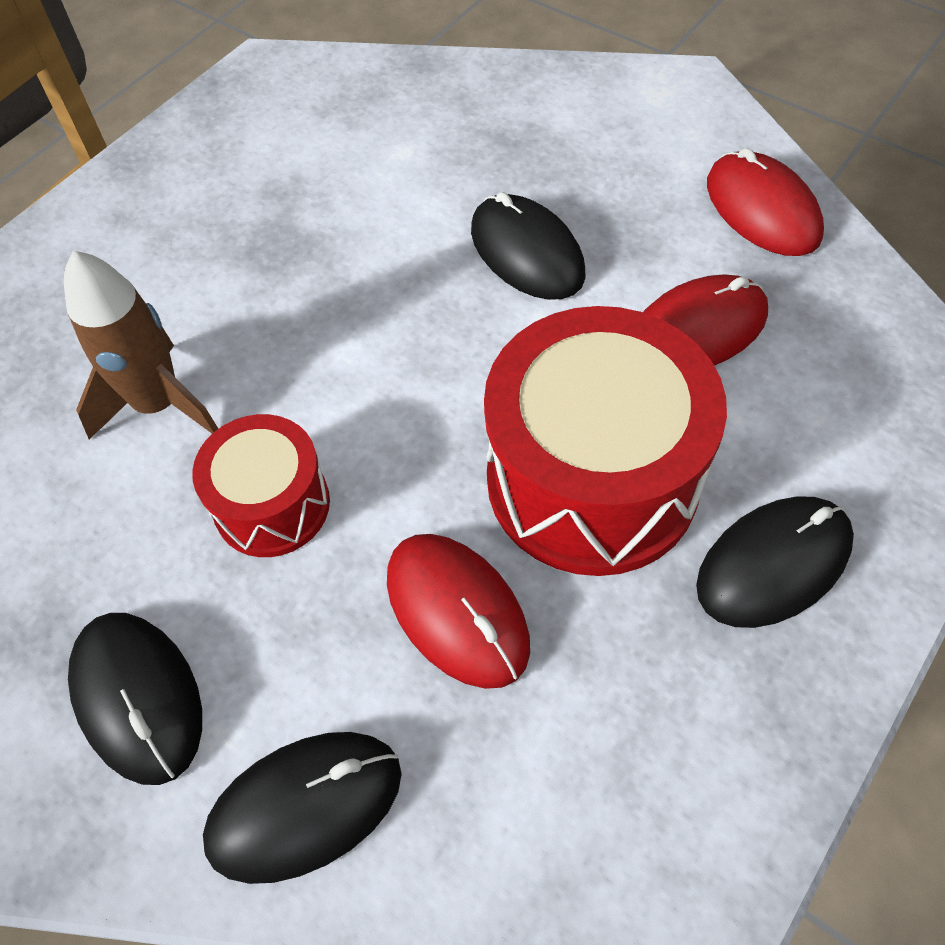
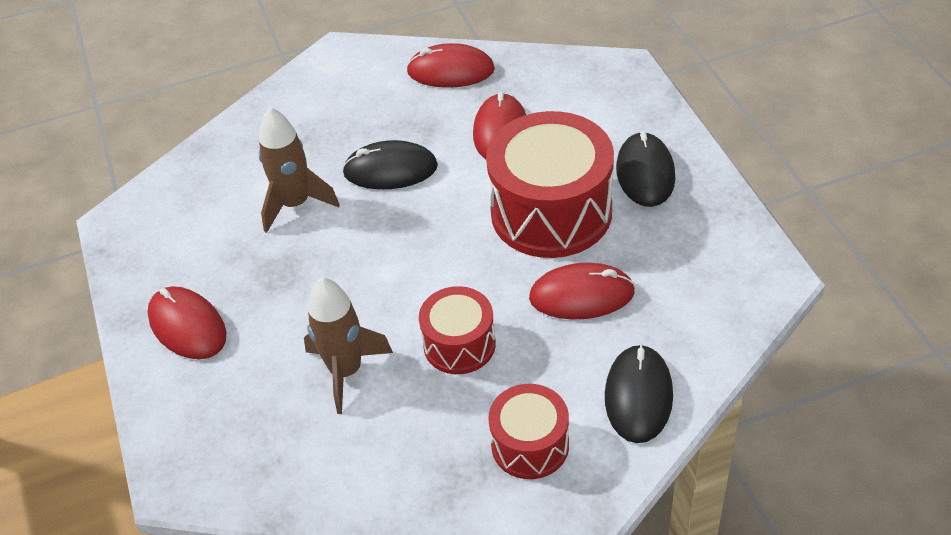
camera: 55 degrees left, 10 degrees down
(138, 697) = (530, 445): black mouse -> red drum
(147, 215) = (187, 326): none -> red mouse
(397, 196) = (295, 204): none -> brown rocket

